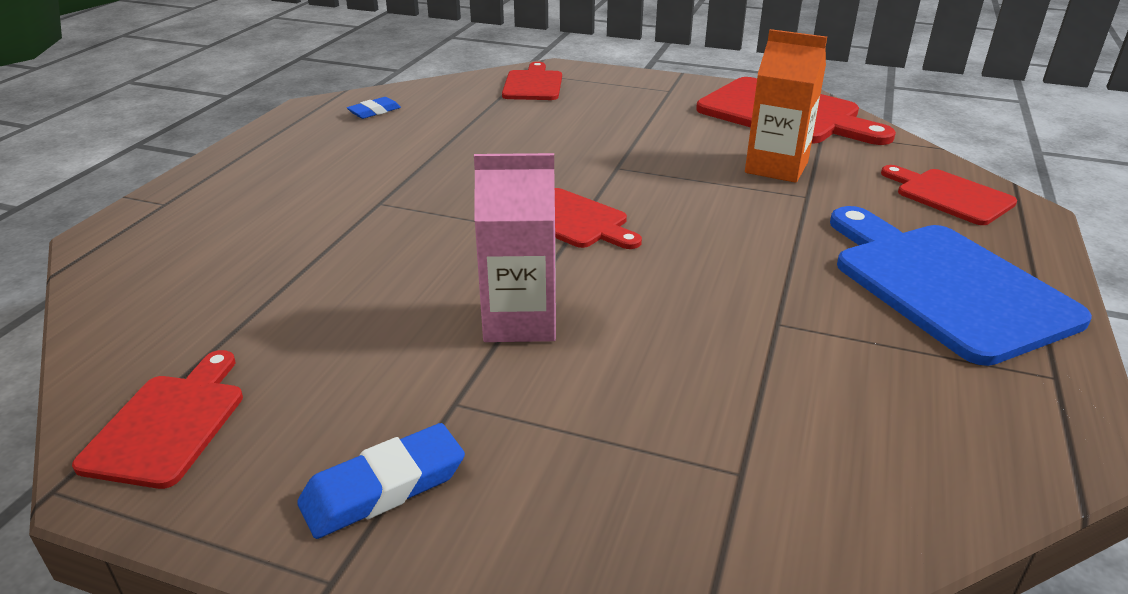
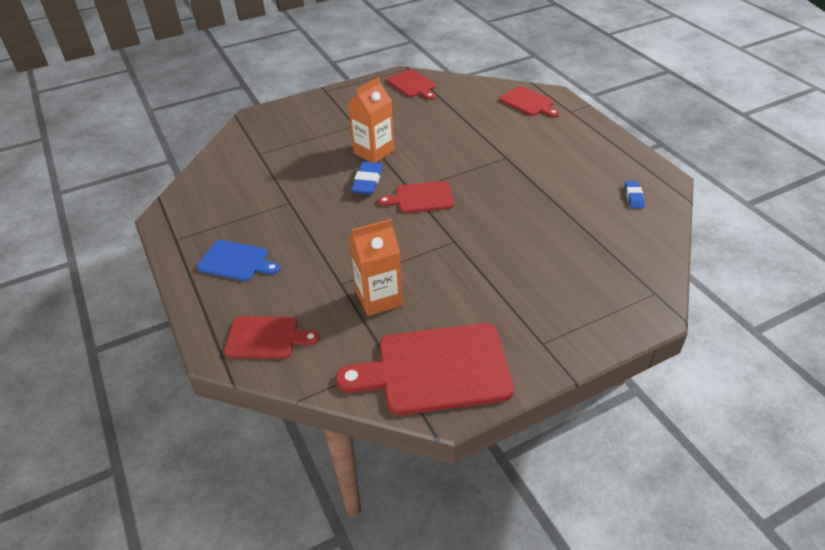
camera: 135 degrees right, 10 degrees up
(384, 488) = (341, 105): blue eraser -> blue eraser (367, 181)
(520, 321) = (374, 152): pink carton -> orange carton
(533, 84) = (623, 282): red cutting board -> red cutting board (528, 102)
(944, 285) = (236, 261): blue cutting board -> blue cutting board, size x0.57

